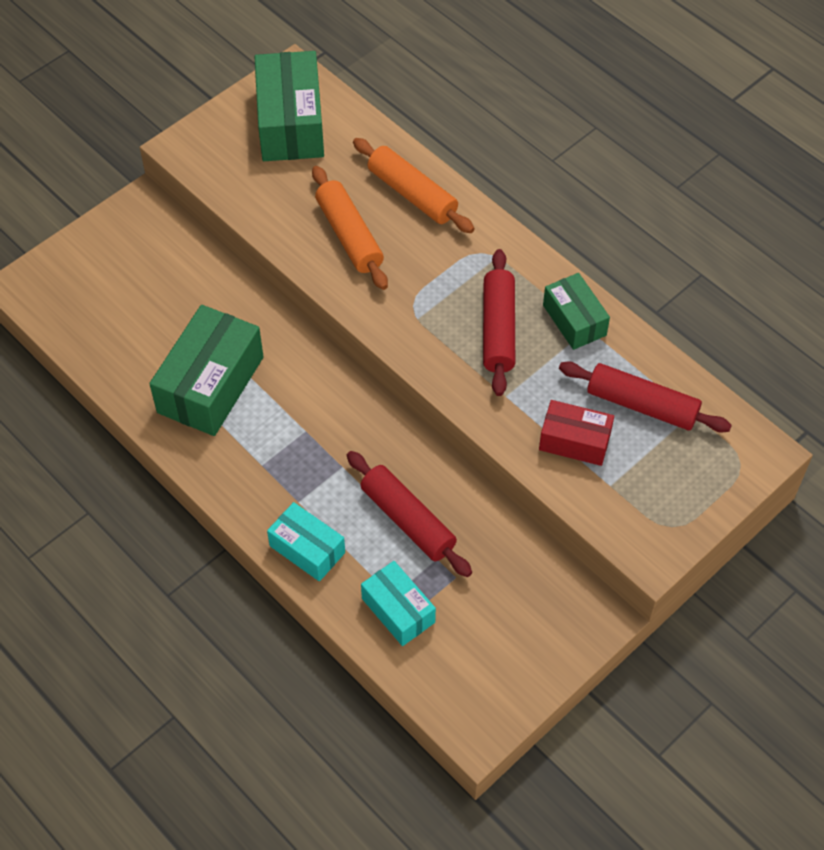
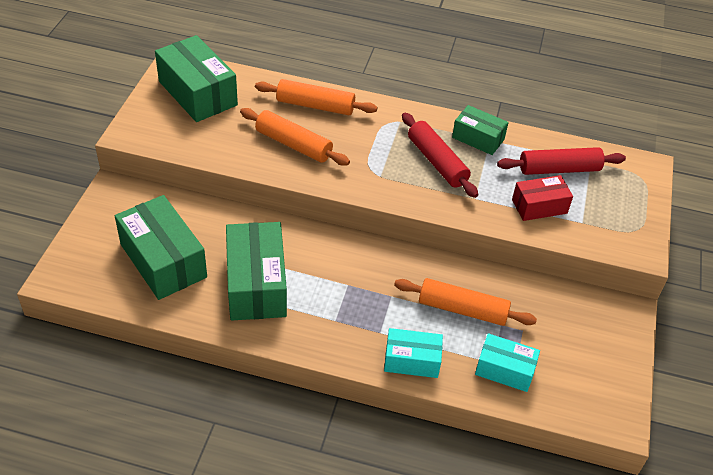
camera: 35 degrees left, 10 degrees down
(136, 313) = (163, 261): none -> green box
(408, 520) = (462, 309): red rolling pin -> orange rolling pin

